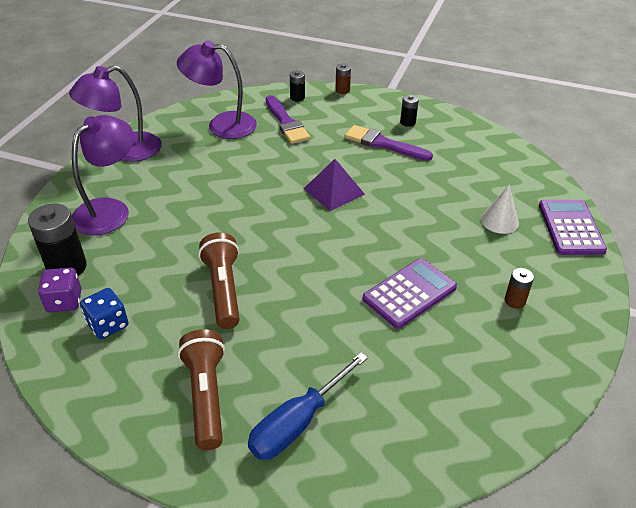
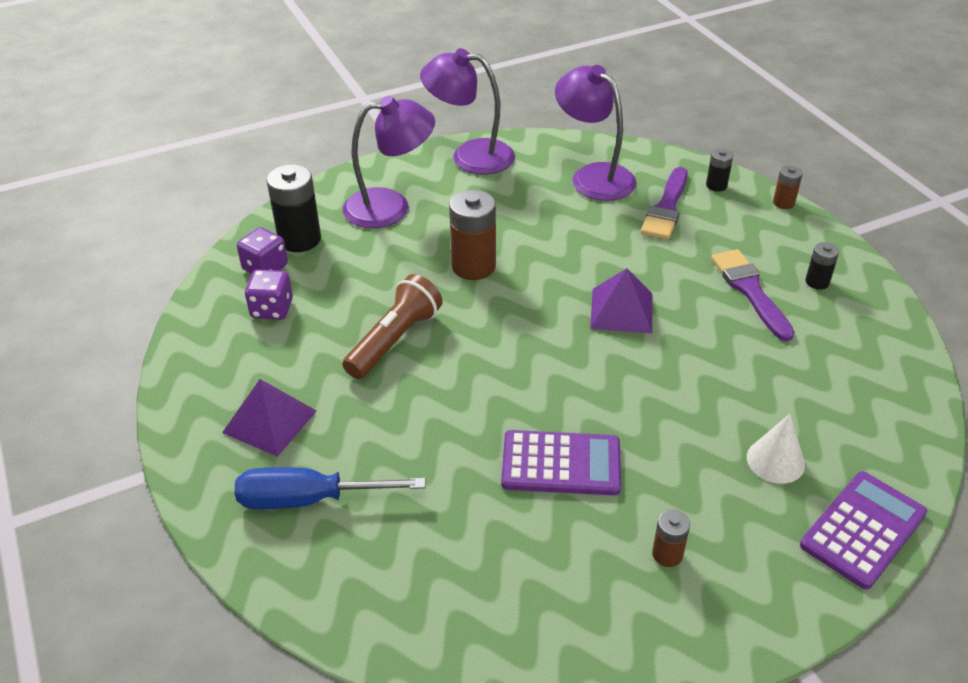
camera: 45 degrees right, 0 degrees up
(108, 325) = (272, 309): blue dice -> purple dice
(206, 396) = (270, 421): brown flashlight -> purple pyramid
(216, 215) = (473, 266): none -> brown battery

